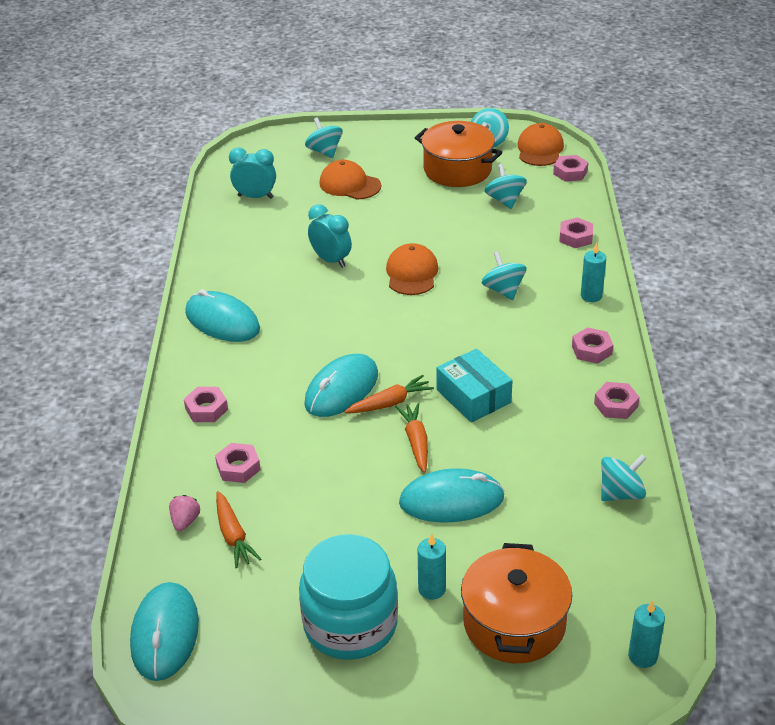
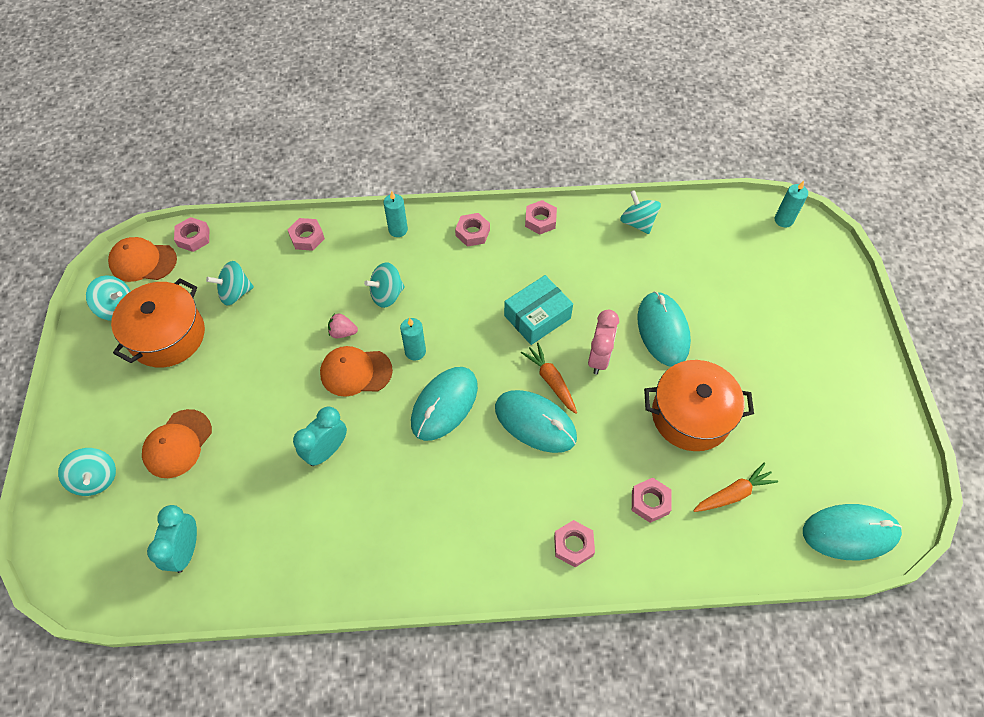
camera: 95 degrees left, 20 degrees up
(185, 521) = (724, 539): pink strawberry -> pink strawberry (343, 332)
(222, 321) = (431, 552): turquoise mouse -> turquoise mouse (444, 404)
(324, 151) = (96, 479): turquoise spinning top -> turquoise spinning top turned 90 degrees counterclockwise
(350, 624) = (803, 394): turquoise jar -> none
(416, 442) = (599, 358): orange carrot -> pink clock
(432, 589) = (756, 341): turquoise candle -> turquoise candle (415, 351)
(514, 623) = (775, 289): orange pot -> orange pot (691, 416)

